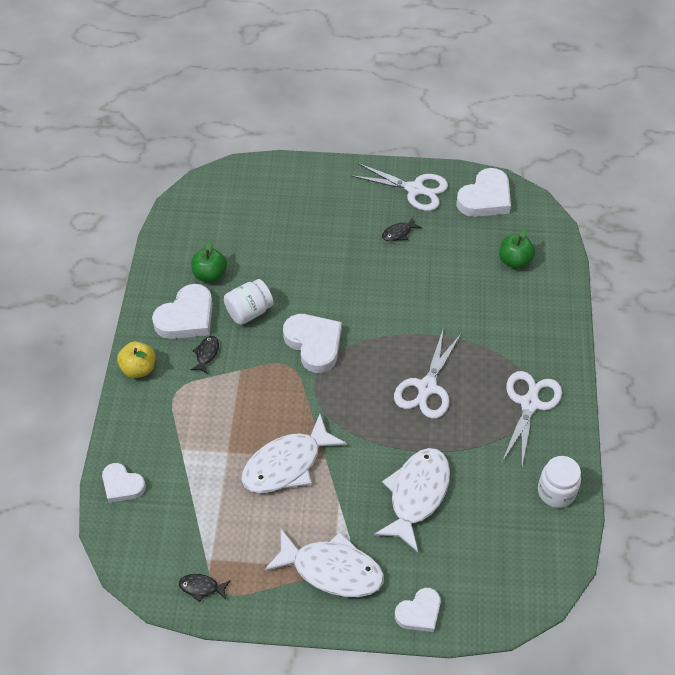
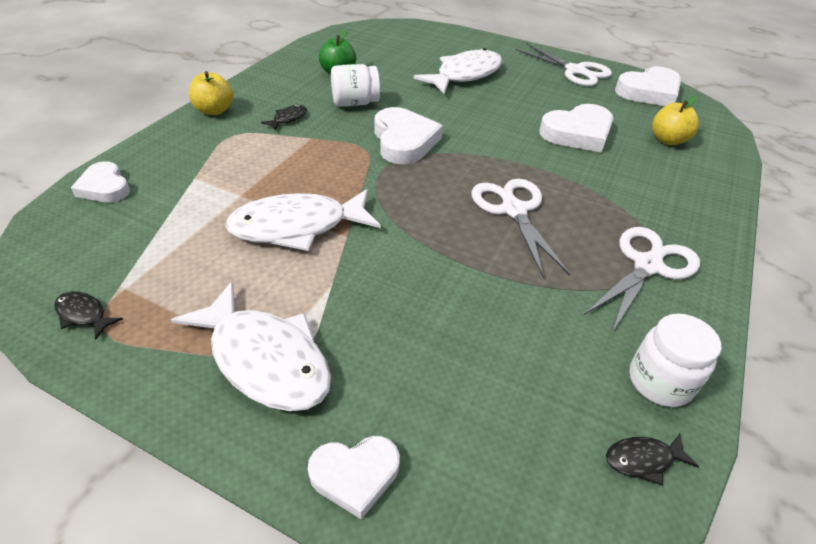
camera: 20 degrees right, 10 degrees down
(186, 317) = (292, 91): white heart -> white heart (577, 133)
(398, 233) = (543, 92): black fish -> black fish (643, 460)
(416, 495) = (441, 312): white fish -> white fish (465, 75)
(427, 387) = (514, 210): white scissors -> white scissors turned 120 degrees clockwise
(514, 261) = (668, 140): green apple -> yellow apple

